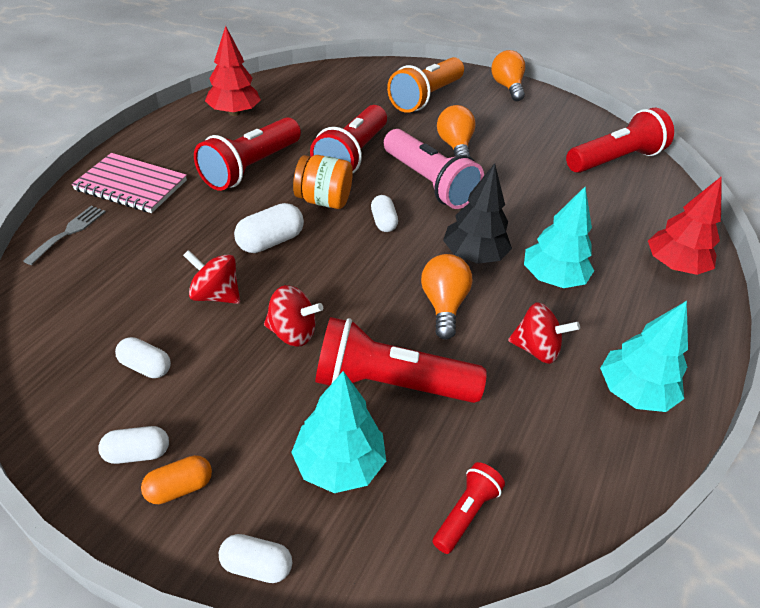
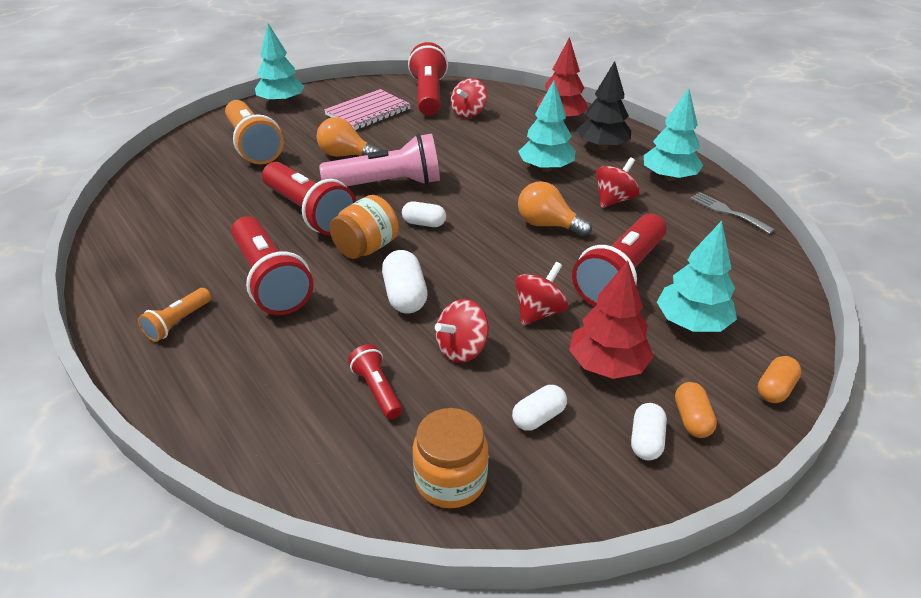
camera: 60 degrees left, 5 degrees down
(59, 330) = (450, 479): none -> orange jar
(69, 232) = (275, 450): grey fork -> grey fork (727, 212)
(131, 185) = (223, 379): pink notebook -> pink notebook (368, 112)
(182, 146) = (178, 323): none -> orange flashlight
(234, 113) = (149, 268): red tree -> red tree (607, 365)
(256, 566) = (775, 389): white capsule -> orange capsule
(465, 513) = (749, 277): red flashlight -> red flashlight (377, 390)
(473, 255) = (498, 193): black tree -> black tree (602, 147)
(507, 87) = (281, 102): orange light bulb -> turquoise tree
(609, 195) = (468, 113): none -> red spinning top

